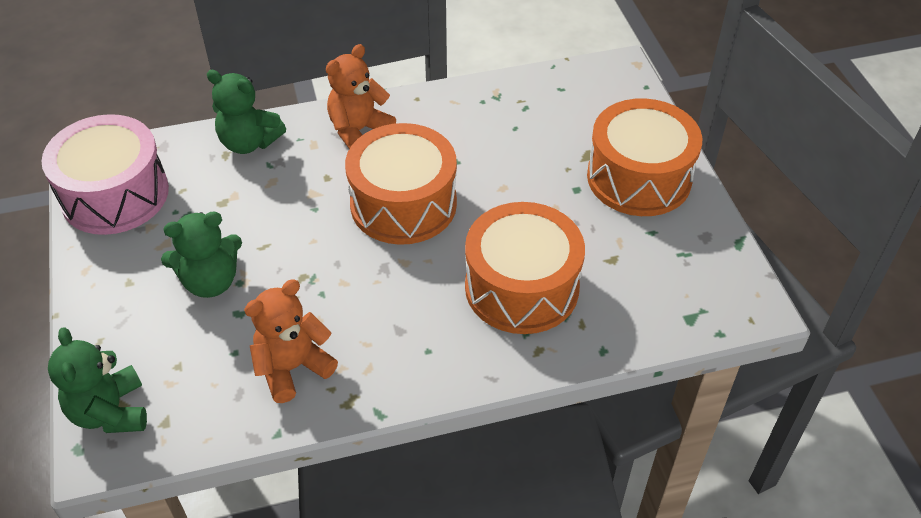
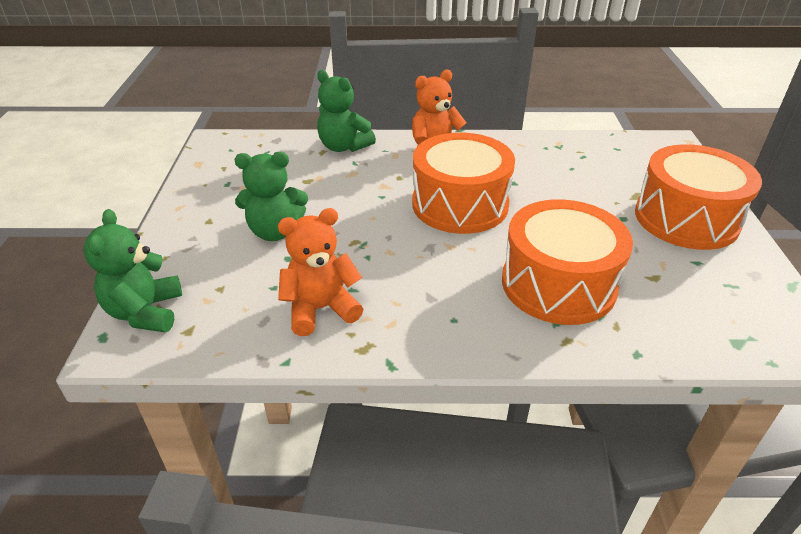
camera: 15 degrees right, 10 degrees down
(115, 194) = (226, 163): pink drum -> none

